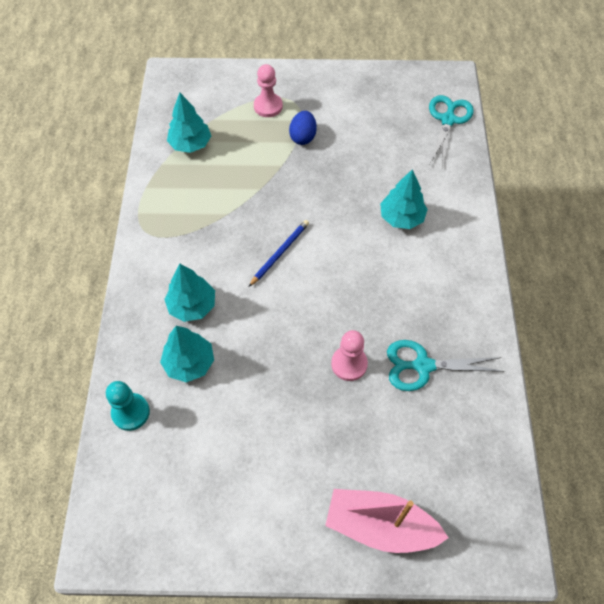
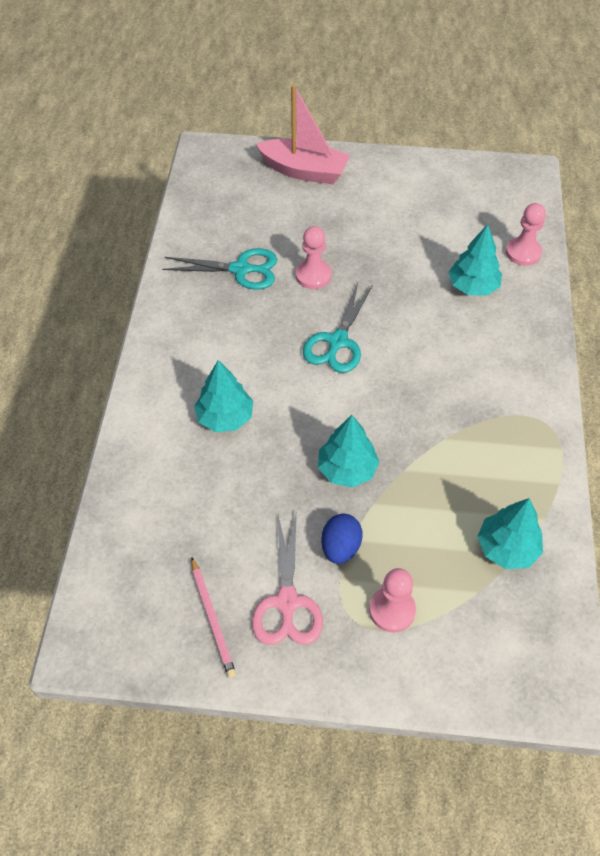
camera: 175 degrees left, 5 degrees down
(130, 412) = (523, 253): turquoise pawn -> pink pawn
(192, 305) = (477, 337): turquoise tree -> turquoise tree (347, 469)
(280, 253) = (379, 385): blue pencil -> none
(334, 106) = (287, 602): none -> pink scissors
(378, 95) = (212, 619): none -> pink pencil
(448, 120) = (118, 560): turquoise scissors -> turquoise scissors (338, 341)

